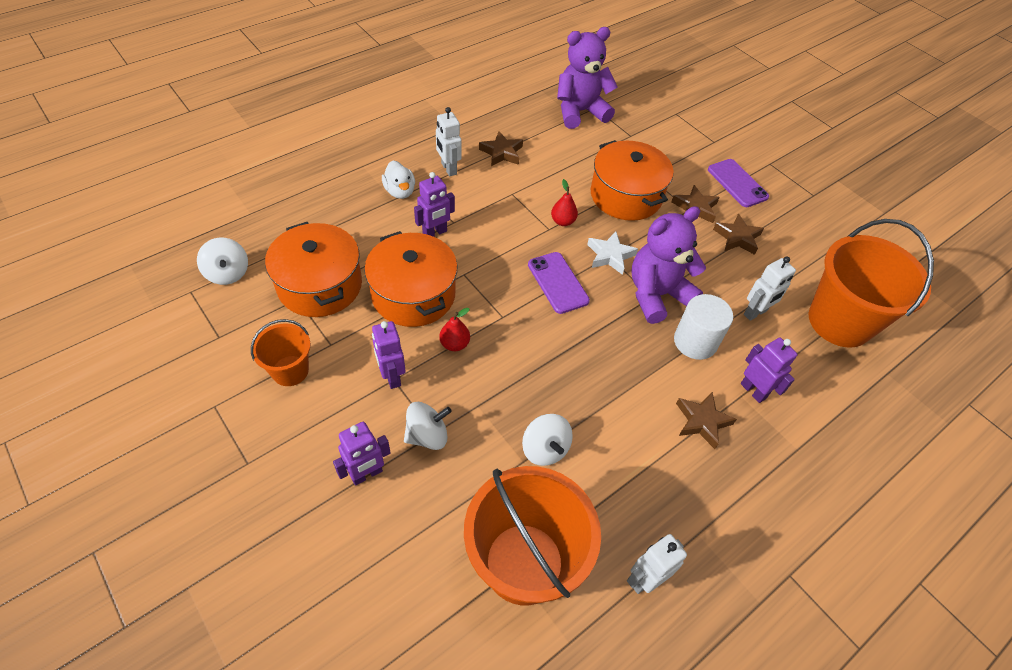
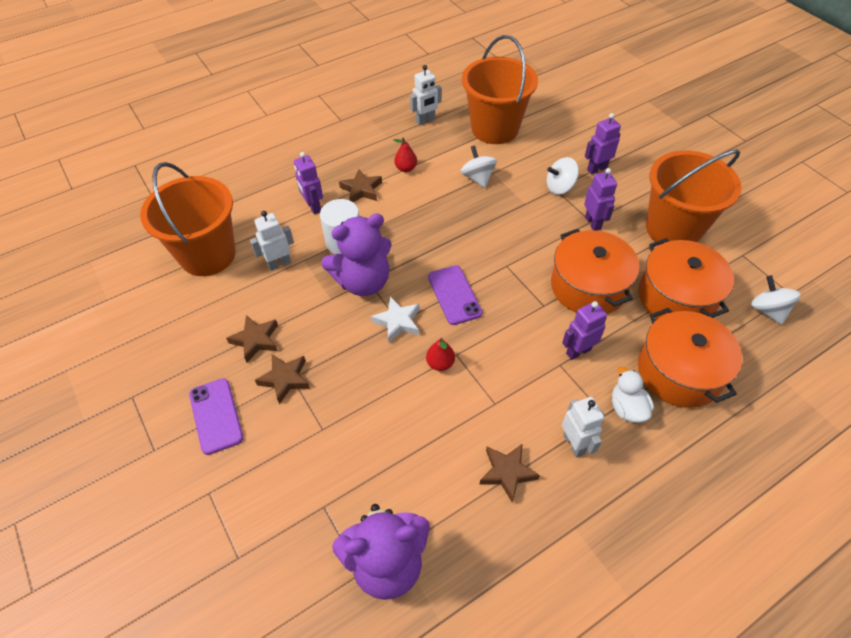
camera: 170 degrees left, 0 degrees up
(290, 370) = (673, 229): orange bucket -> orange bucket, size x1.93
(454, 344) = (546, 245): red pear -> red pear (406, 168)
(626, 196) = (360, 398): orange pot -> orange pot (679, 371)

